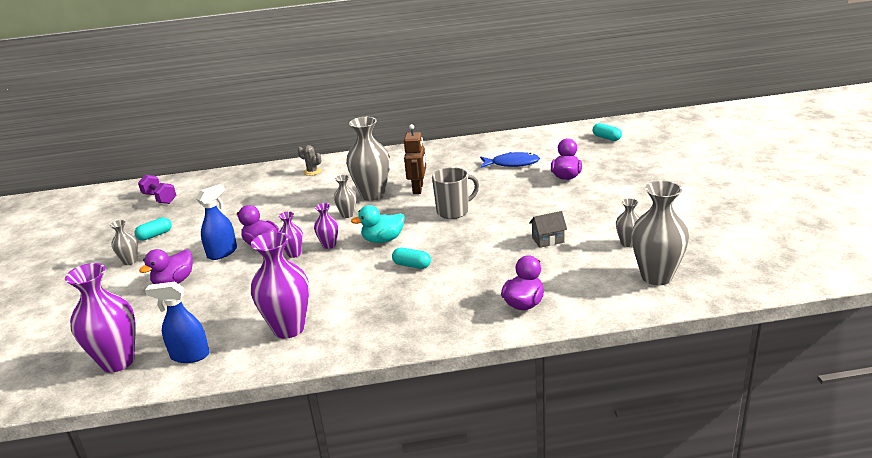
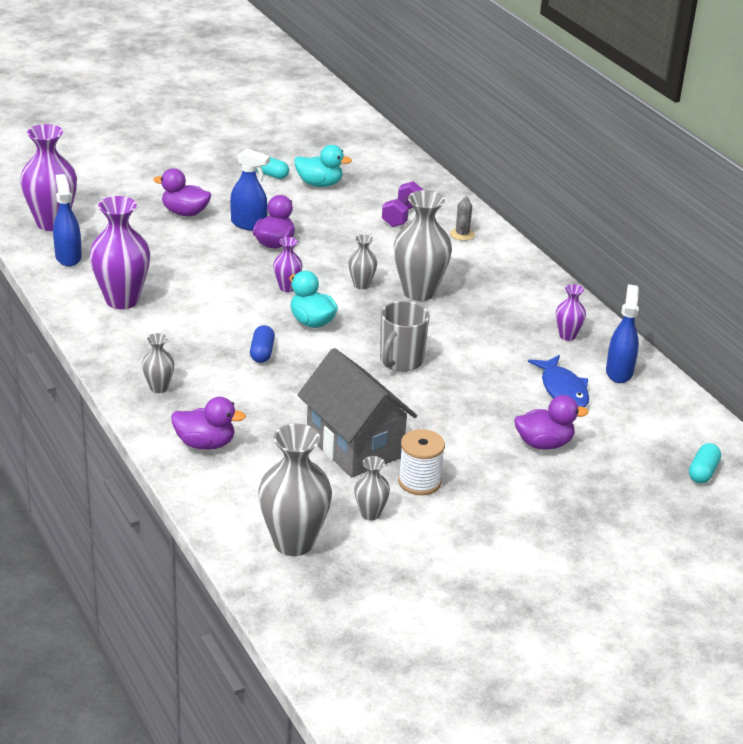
camera: 65 degrees right, 5 degrees up
(130, 261) = (214, 176): grey vase -> grey vase (158, 388)
(159, 198) = (350, 152): purple dumbbell -> purple dumbbell (402, 216)
(192, 216) = (319, 184): none -> turquoise duck
(294, 254) = (261, 269): purple vase -> purple vase (567, 336)
(412, 265) = (262, 352): turquoise capsule -> blue capsule
(418, 189) = (450, 323): brown robot -> none
(454, 211) = (400, 361): grey mug -> grey mug turned 75 degrees clockwise
(501, 145) = (619, 372): none -> blue spray bottle
(548, 240) = (354, 446): grey house -> grey house, size x2.27
(595, 221) = (419, 482): none -> white spool

